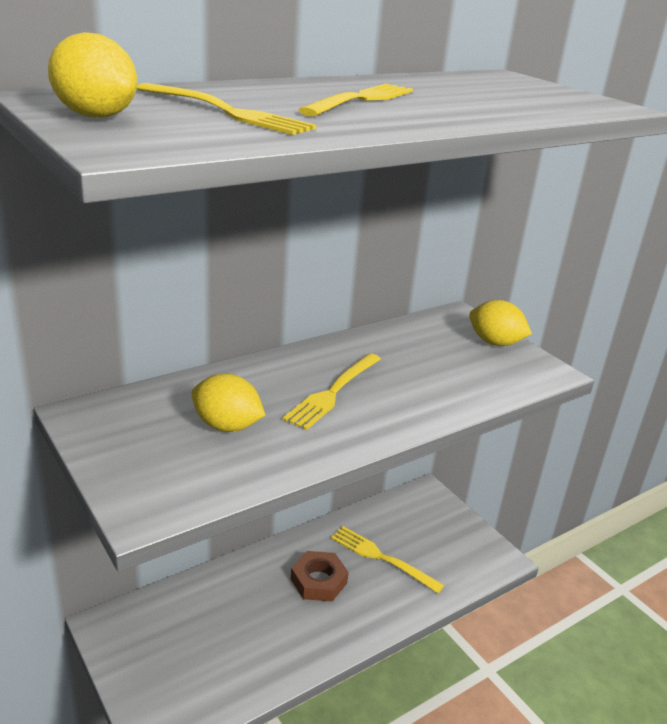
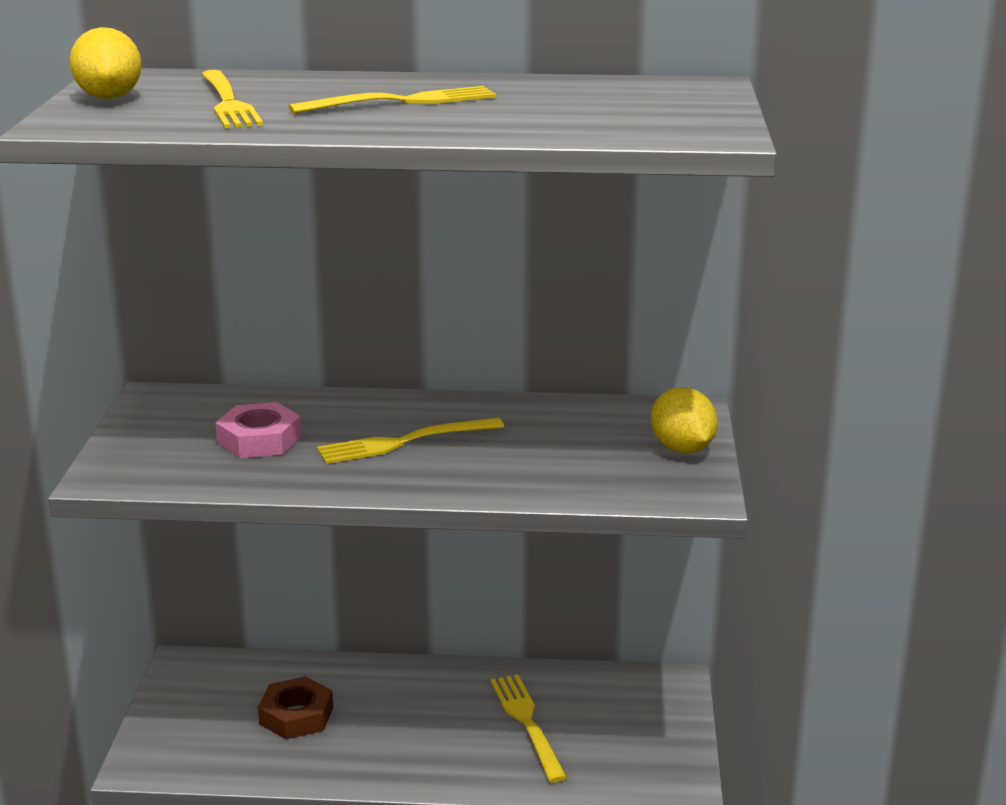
camera: 40 degrees right, 5 degrees down
(227, 426) = (259, 439): yellow lemon -> pink nut
(318, 581) = (428, 714): brown nut -> brown nut (296, 715)

